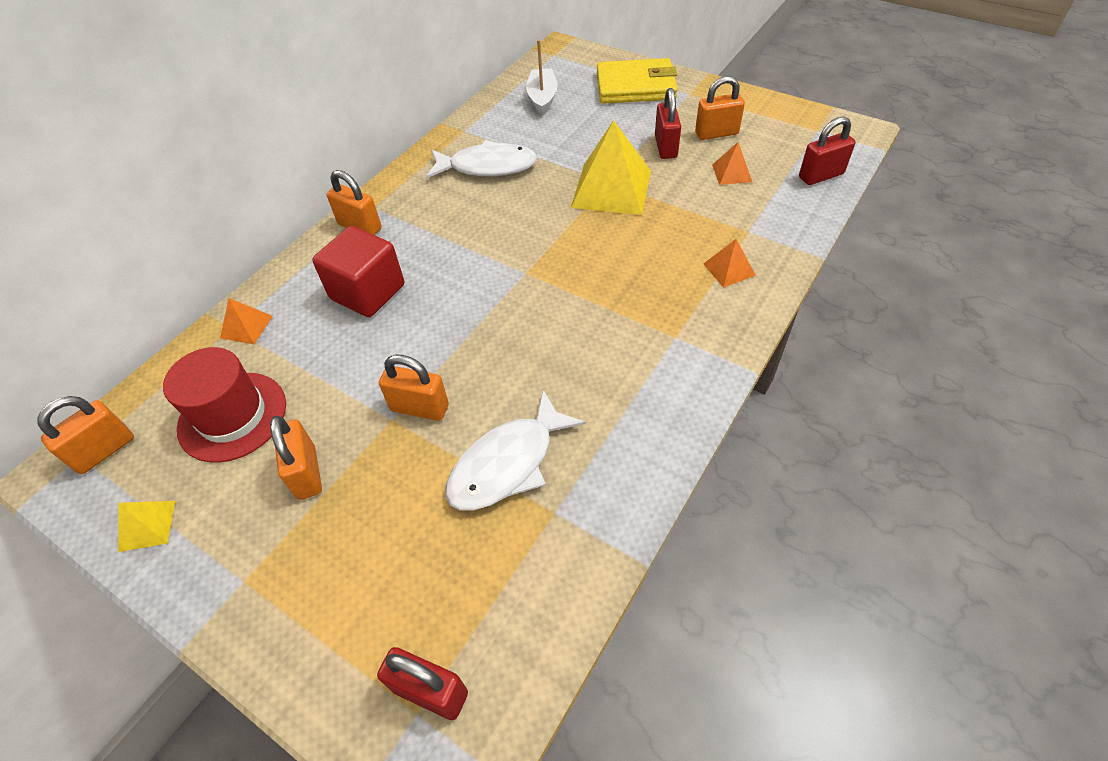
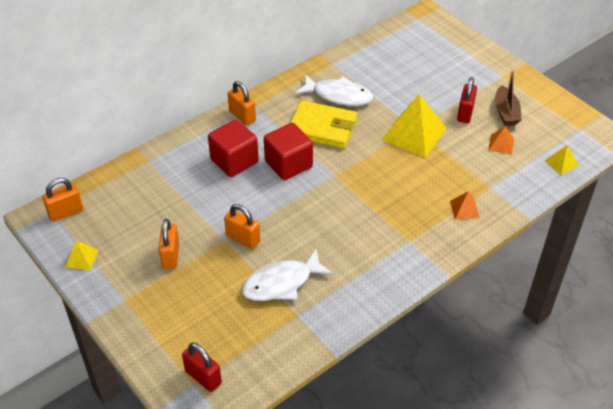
camera: 15 degrees right, 5 degrees down
(232, 416) = (138, 213): red hat -> none
(246, 327) = (157, 163): orange pyramid -> none
(451, 275) = (288, 164): none -> red cube
(542, 98) = (396, 53): white boat -> none
(635, 86) = (466, 60): yellow wallet -> yellow wallet (322, 127)
(716, 133) = (505, 112): orange padlock -> brown boat
(821, 176) = (561, 163): red padlock -> yellow pyramid

